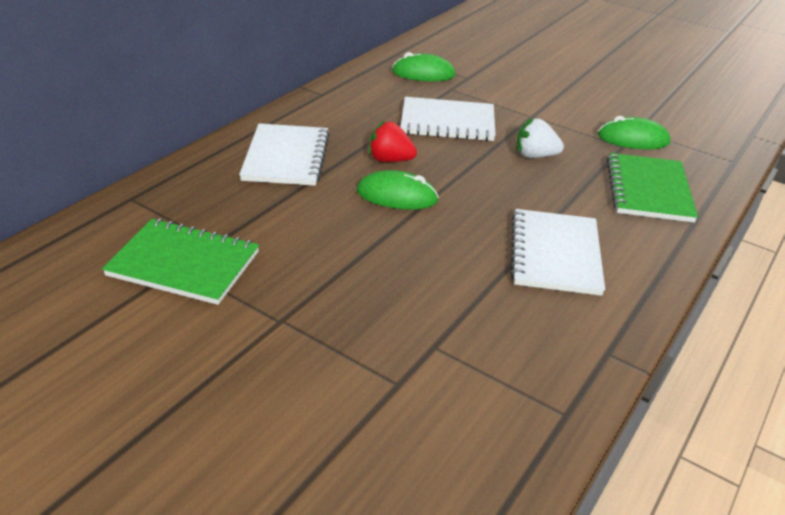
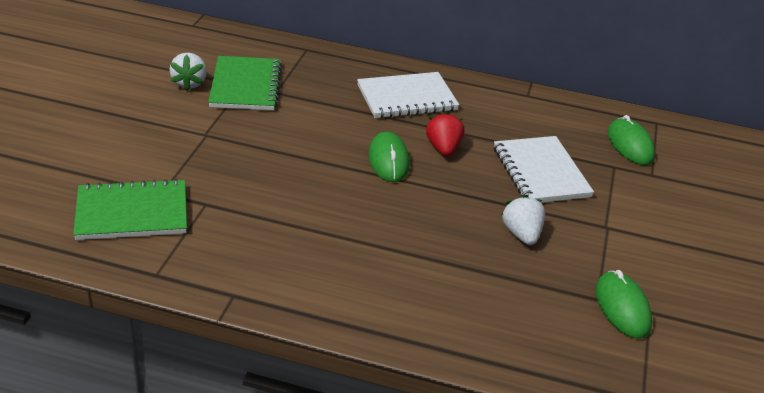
camera: 70 degrees right, 0 degrees up
(141, 314) = (189, 83): none -> white strawberry
(555, 254) = (355, 258): white notebook -> none
(648, 190) = (514, 320): green notebook -> green notebook (132, 212)

